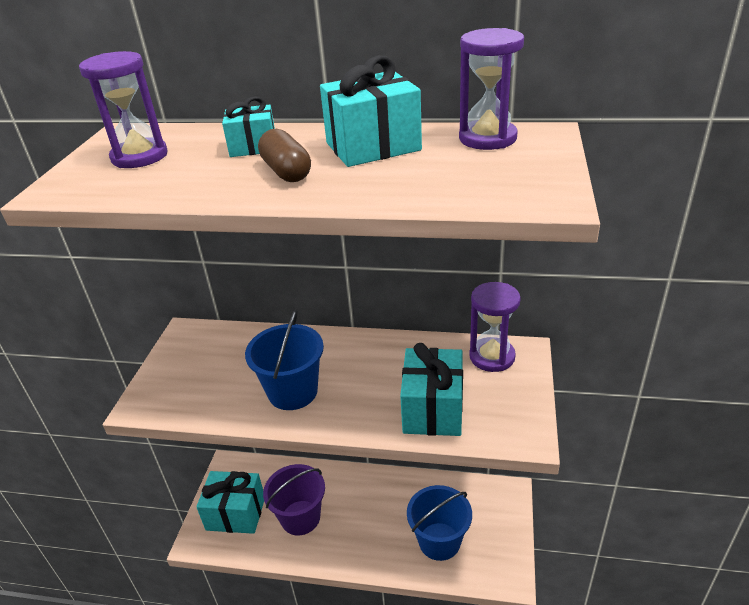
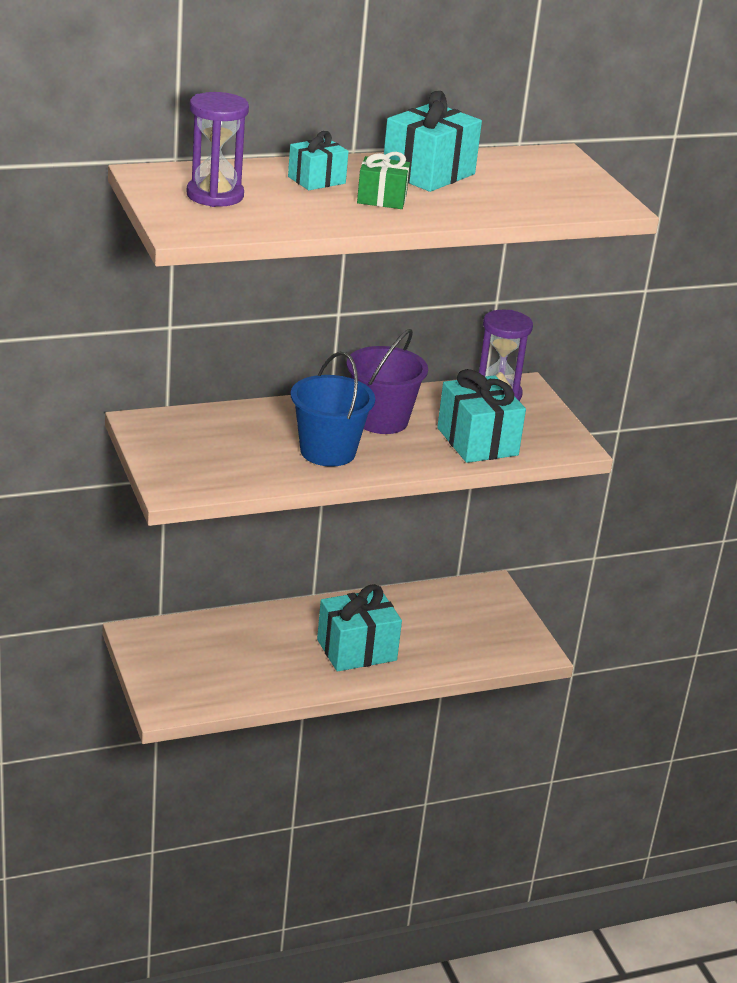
camera: 35 degrees left, 5 degrees down
(236, 513) = (191, 673): turquoise gift -> turquoise gift (356, 650)
(286, 171) = (381, 199): brown capsule -> green gift
(300, 517) = (275, 658): purple bucket -> purple bucket (381, 420)
(439, 541) = (447, 641): blue bucket -> none
(487, 138) = (518, 161): purple hourglass -> none

